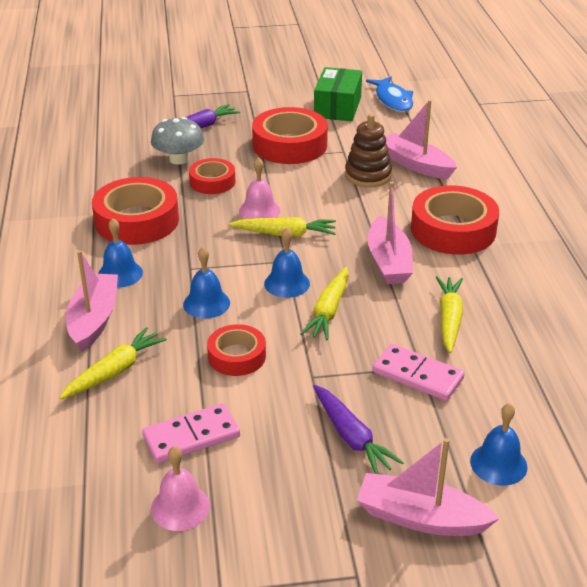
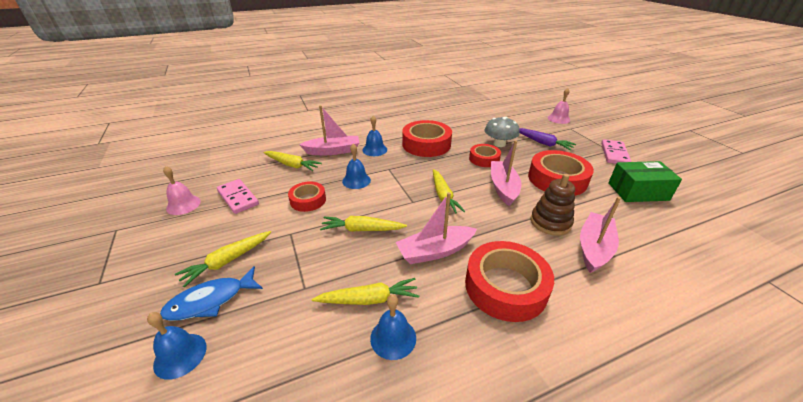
camera: 75 degrees right, 0 degrees up
(259, 210) = (464, 181): pink bell -> pink bell (558, 119)
(287, 283) = (387, 206): blue bell -> blue bell (393, 338)
(352, 437) = (227, 261): purple carrot -> yellow carrot
(393, 100) = (690, 219): blue fish -> blue fish (210, 300)
(418, 375) = (293, 288): pink domino -> pink domino (614, 154)
(421, 518) = (137, 309): pink boat -> pink boat (503, 187)

